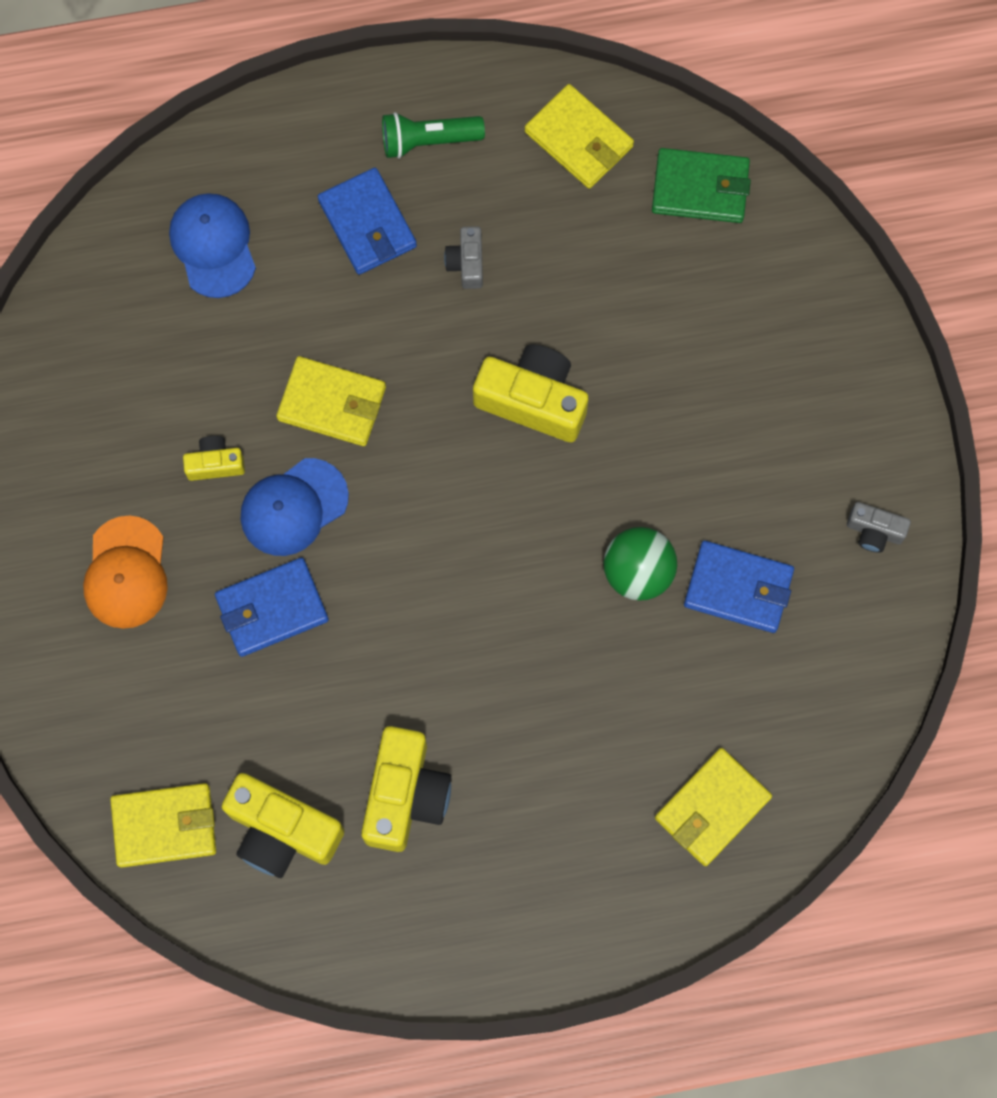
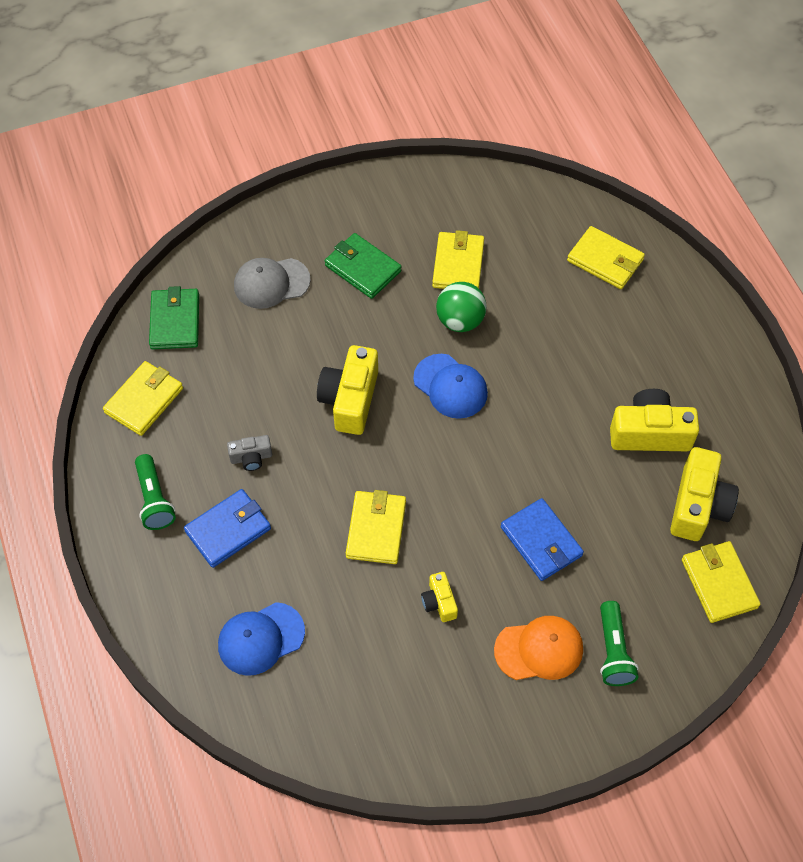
camera: 100 degrees left, 15 degrees down
(104, 664) = (613, 651): none -> green flashlight
(293, 507) = (461, 541): blue cap -> blue cap (450, 386)
(738, 588) = (458, 264): blue wallet -> yellow wallet
(745, 322) = (271, 283): none -> grey cap
(752, 451) = (363, 268): none -> green wallet
(874, 531) = (403, 198): grey camera -> none

